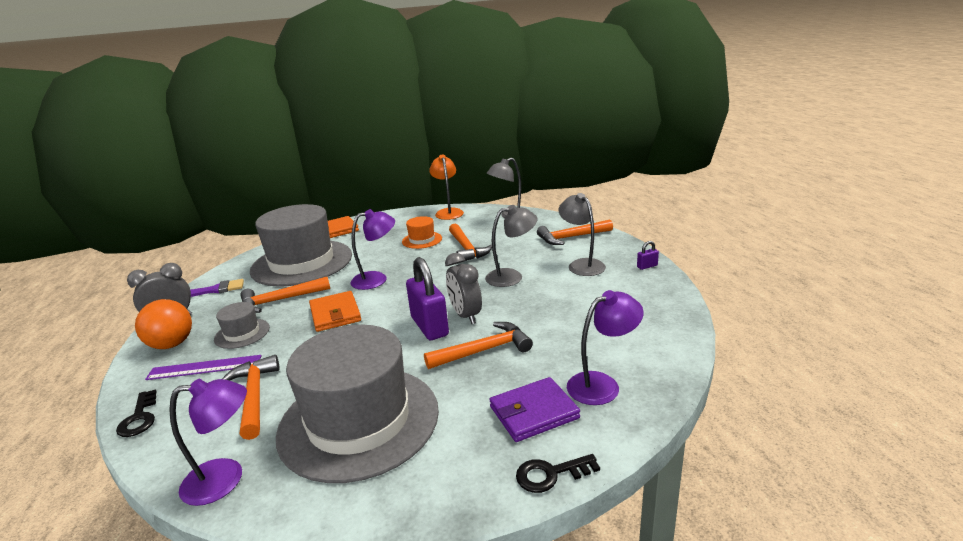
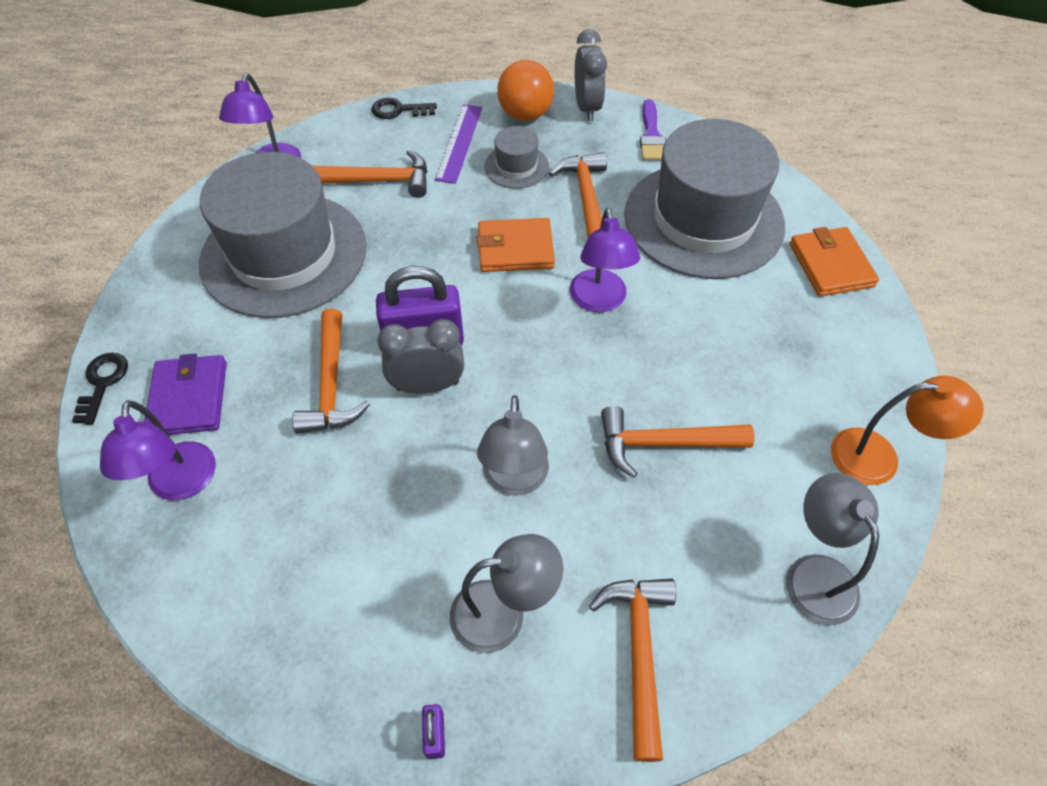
camera: 105 degrees right, 30 degrees up
(422, 240) = (734, 383): orange hat -> none

